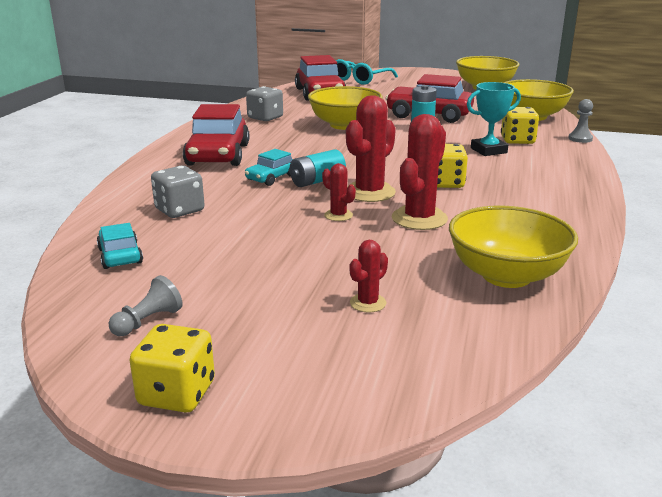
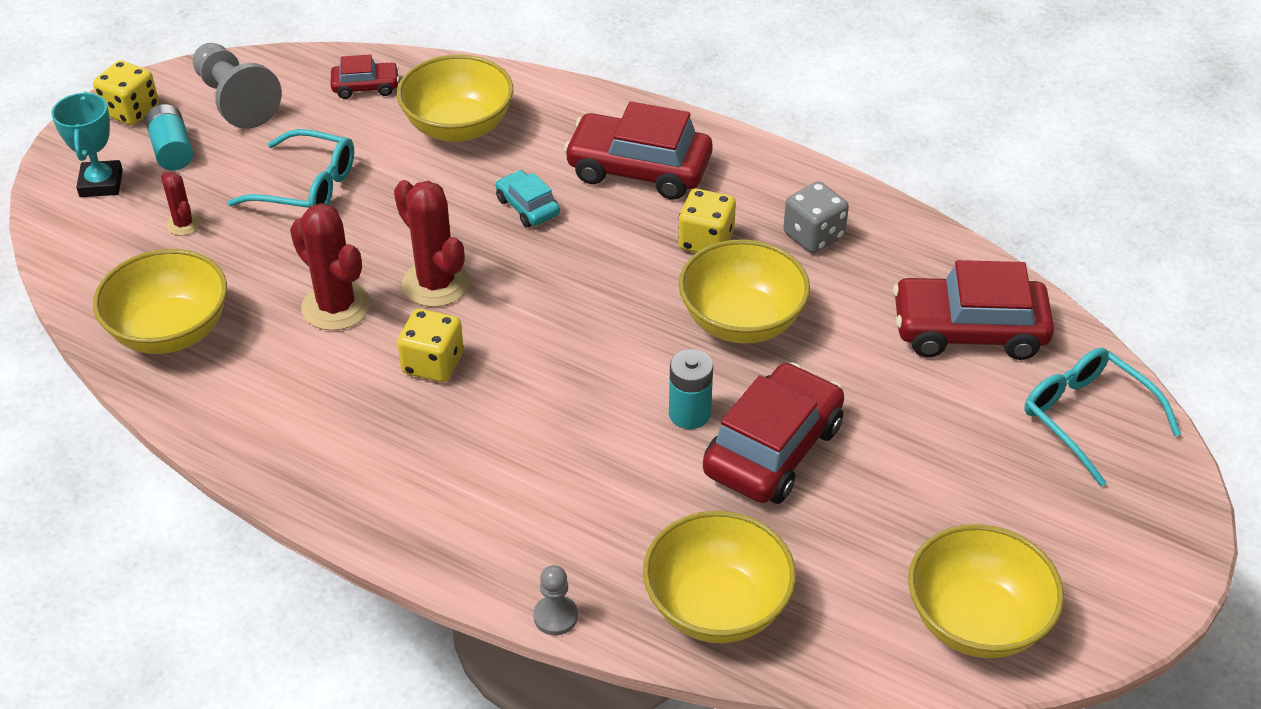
camera: 105 degrees right, 20 degrees up
(120, 256) = (366, 87): turquoise car -> red car
(148, 321) = (236, 100): grey pawn -> grey pawn, size x1.94
(179, 210) = (458, 127): grey dice -> yellow bowl
(283, 255) = (306, 187): none -> turquoise glasses
(317, 181) = (496, 245): turquoise battery -> turquoise battery (172, 150)
(338, 215) = (381, 243): red cactus -> none
(488, 150) = (544, 461): turquoise trophy -> turquoise trophy (101, 183)
(517, 140) = (579, 519): yellow dice -> yellow dice (706, 241)

